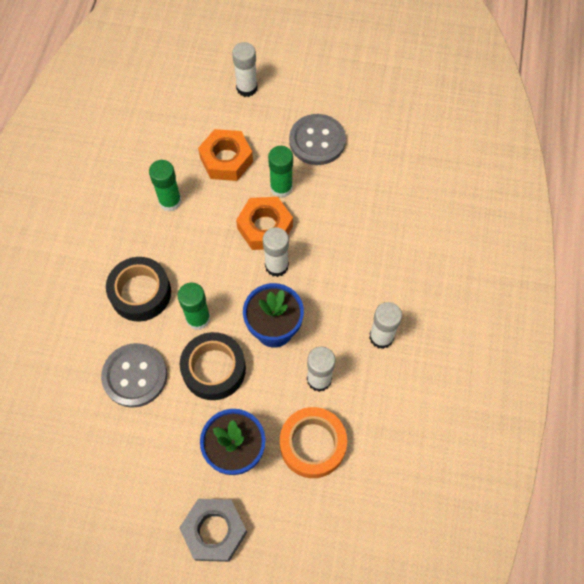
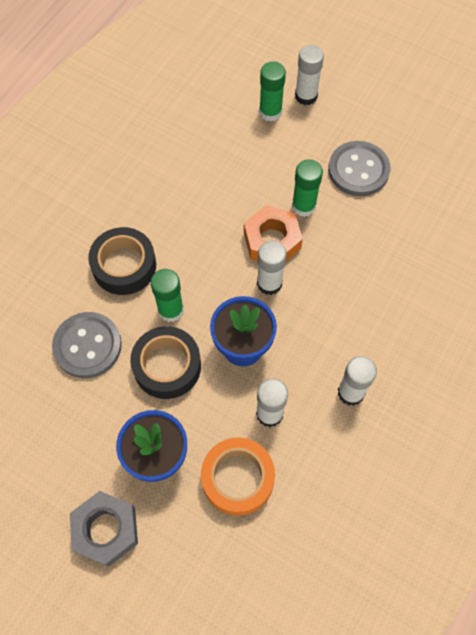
camera: 20 degrees right, 0 degrees up
(170, 201) = (187, 185): green glue stick -> green glue stick (270, 112)
(226, 160) = (258, 161): orange nut -> none

